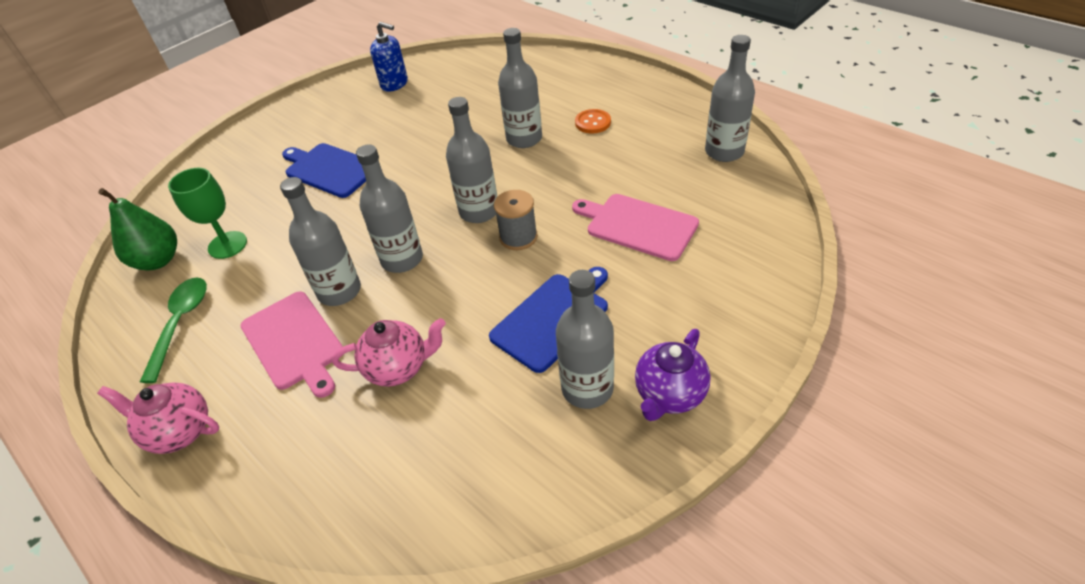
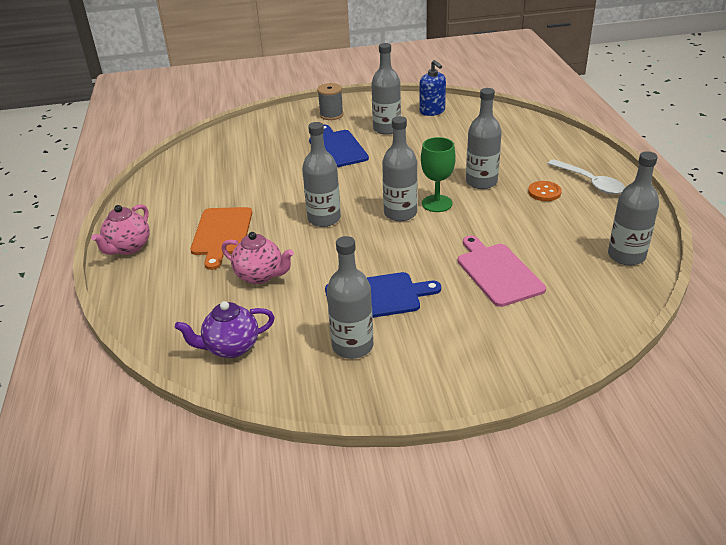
camera: 35 degrees right, 10 degrees down
(158, 260) = (198, 157): green pear -> none
(180, 323) = (178, 195): green spoon -> none
(180, 431) = (128, 248): pink teapot -> pink teapot turned 120 degrees counterclockwise
(227, 245) = (240, 165): green goblet -> green goblet (437, 203)
(294, 342) = (222, 233): pink cutting board -> orange cutting board
(339, 291) = (271, 219): grey bottle -> grey bottle (387, 129)
(518, 237) = (408, 240): grey spool -> grey spool (331, 115)
(621, 94) = (590, 182): none -> white spoon
(669, 395) = (399, 379): purple teapot -> purple teapot (231, 347)

